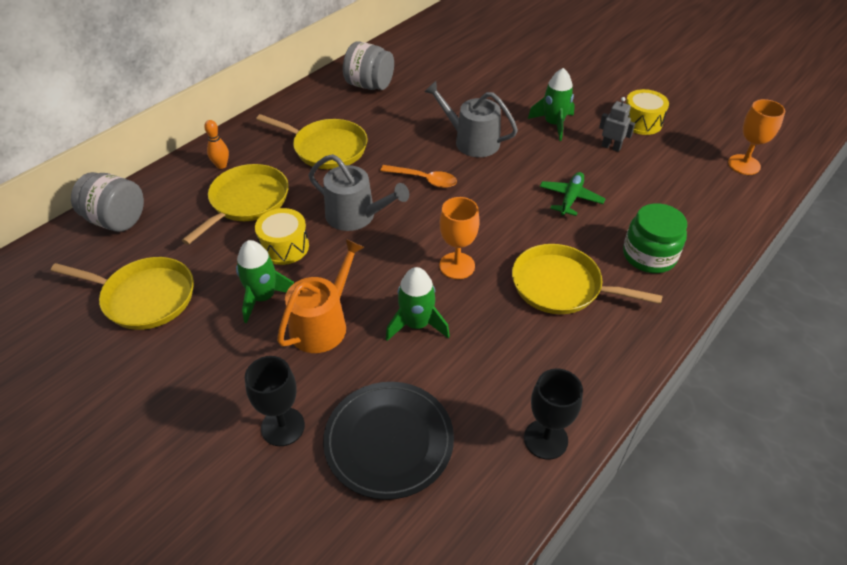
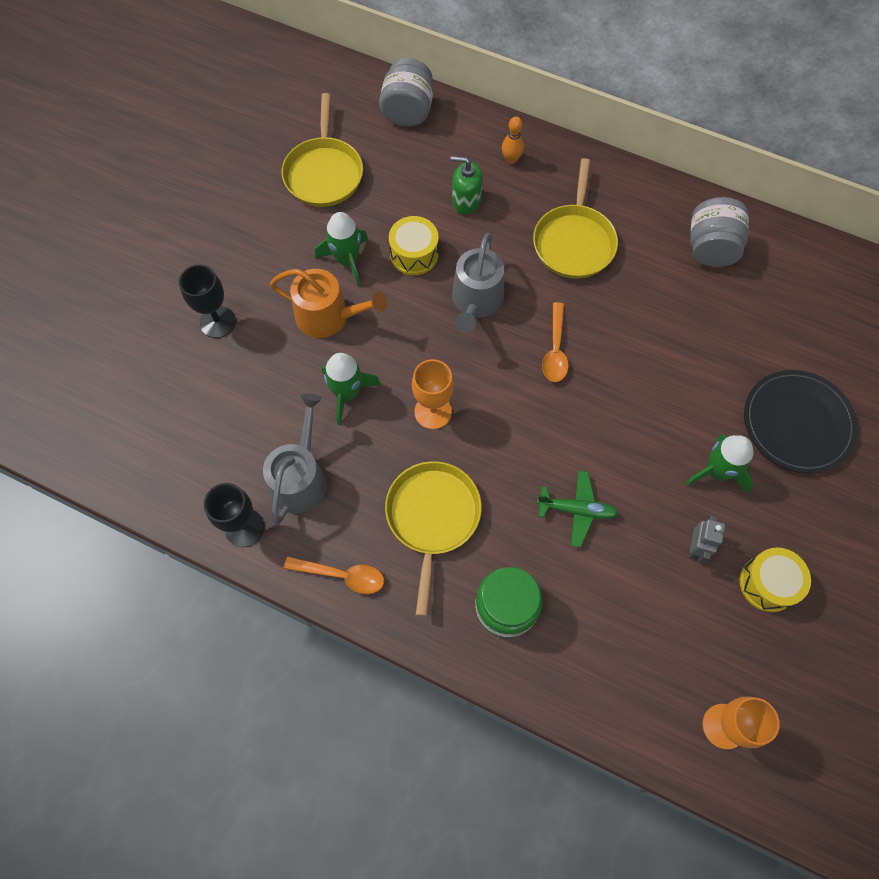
camera: 75 degrees right, 20 degrees up
(247, 201) = (466, 201): yellow pan -> green soap dispenser
(389, 441) = (218, 403): black plate -> black plate (797, 423)
(472, 141) = (643, 384): grey watering can -> grey watering can (300, 478)
(609, 363) = (341, 575): none -> orange spoon

